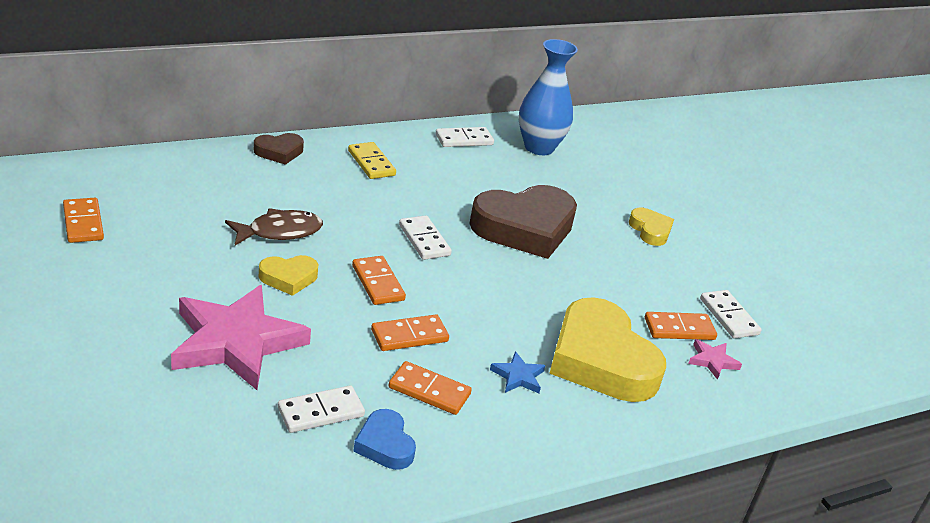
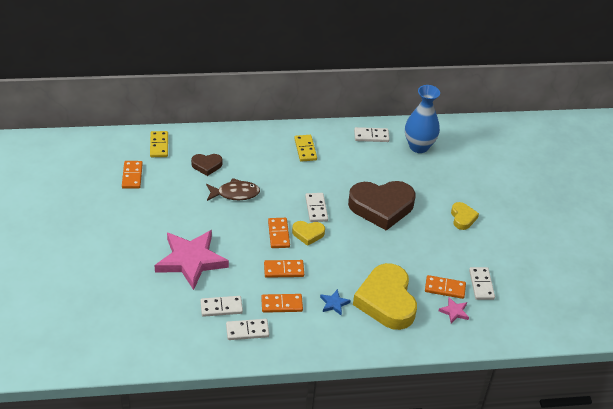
camera: 20 degrees right, 10 degrees up
(121, 176) = (159, 145): none -> yellow domino
(279, 152) = (252, 136): brown heart -> brown heart (207, 165)
(288, 278) = (230, 225): yellow heart -> yellow heart (308, 234)
(385, 444) = (247, 331): blue heart -> white domino
(429, 391) = (281, 304): orange domino -> orange domino turned 45 degrees counterclockwise

